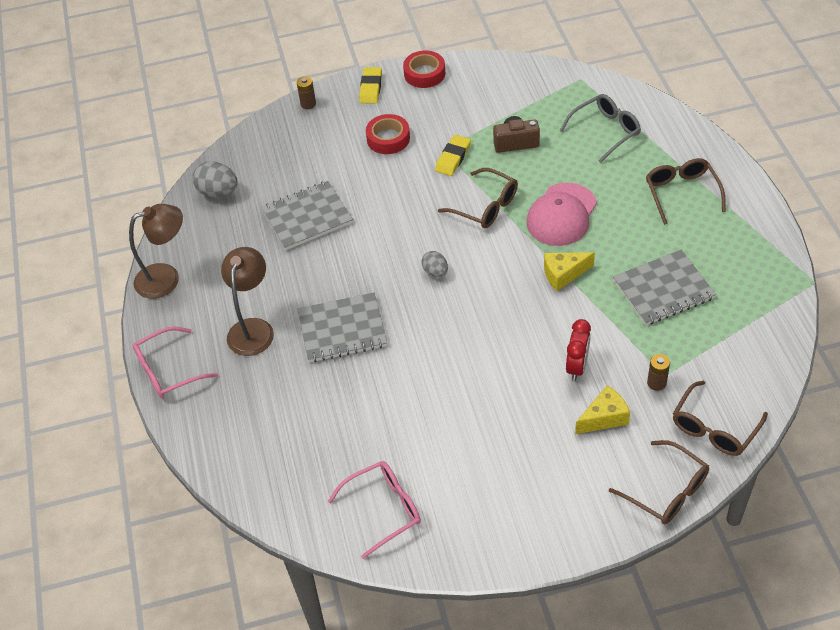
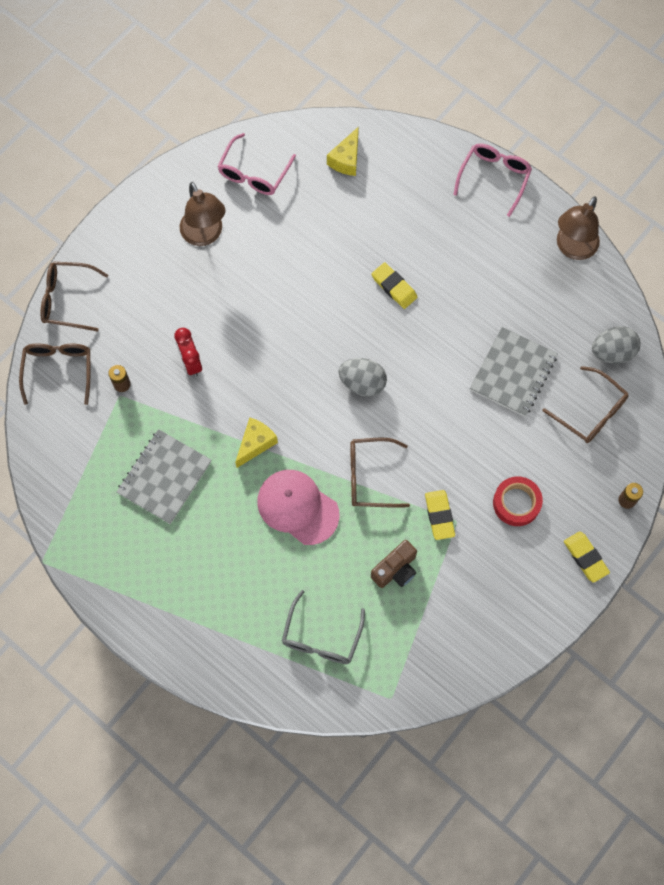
camera: 140 degrees right, 20 degrees up
(253, 328) = (463, 247): brown lamp -> brown lamp (205, 235)
(342, 329) = (394, 287): grey notebook -> yellow eraser
(424, 74) = (549, 610): red tape -> none
(435, 272) = (362, 383): grey egg -> grey egg, size x1.60
(561, 215) = (297, 507): pink cap -> pink cap turned 45 degrees counterclockwise
(604, 418) = (144, 331): yellow cheese -> yellow cheese (346, 159)
(681, 193) = (206, 598): brown glasses -> brown glasses (591, 412)

